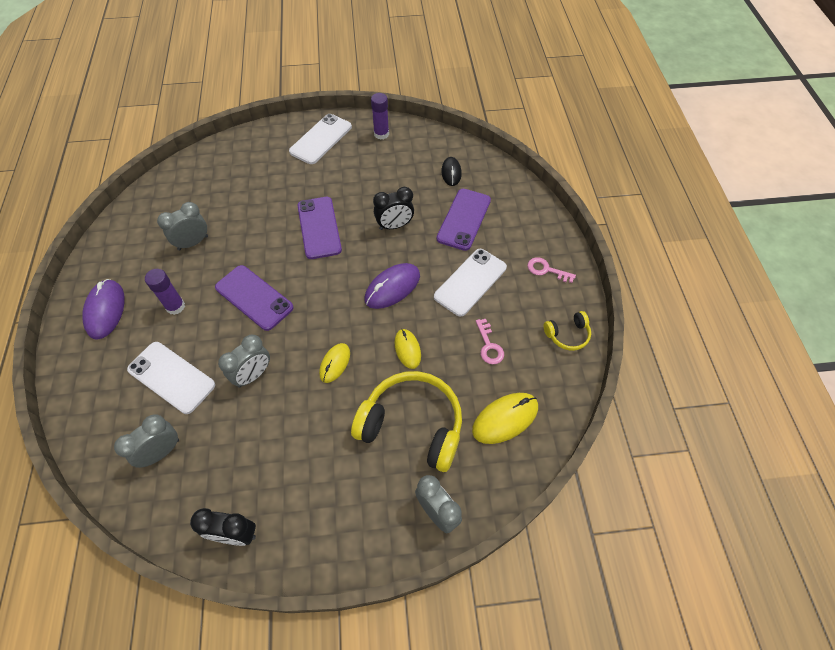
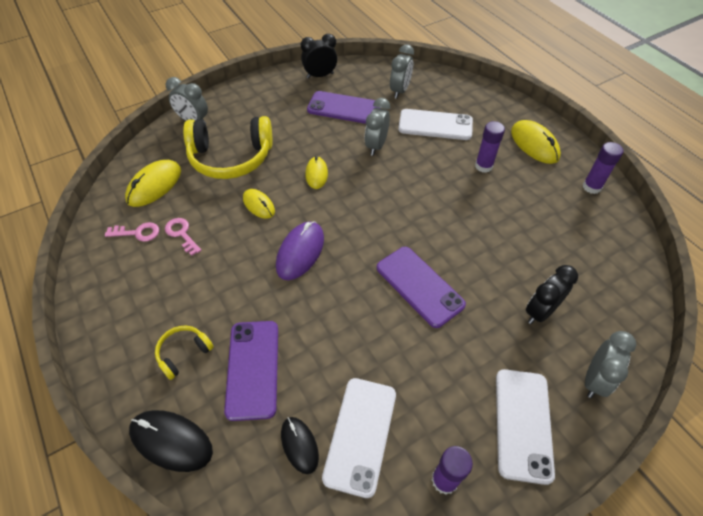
camera: 155 degrees right, 5 degrees down
(105, 310) = (534, 144): purple mouse -> yellow mouse
(112, 249) = (591, 187): none -> purple glue stick
(193, 243) = (529, 220): grey clock -> grey clock (594, 380)
(254, 297) = (425, 196): purple phone -> purple phone (344, 108)
(394, 226) = (336, 323): black clock -> black clock (540, 312)
(470, 282) = (219, 289): white phone -> white phone (360, 435)
(527, 200) = (171, 441): none -> black mouse
(546, 270) = (130, 338): pink key -> pink key (137, 233)
(567, 335) = (100, 272): yellow headphones -> yellow headphones (183, 353)

